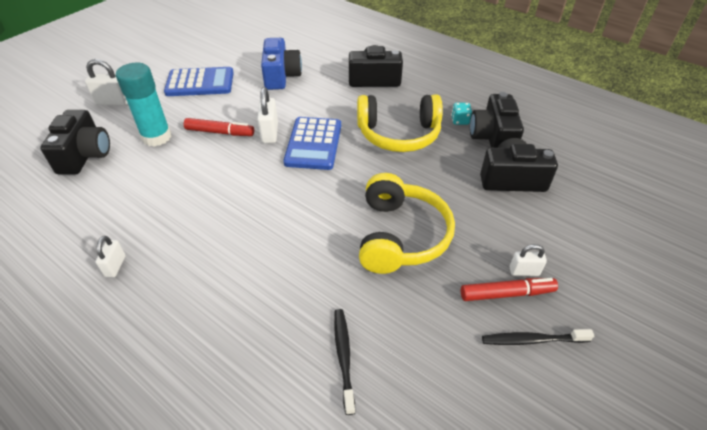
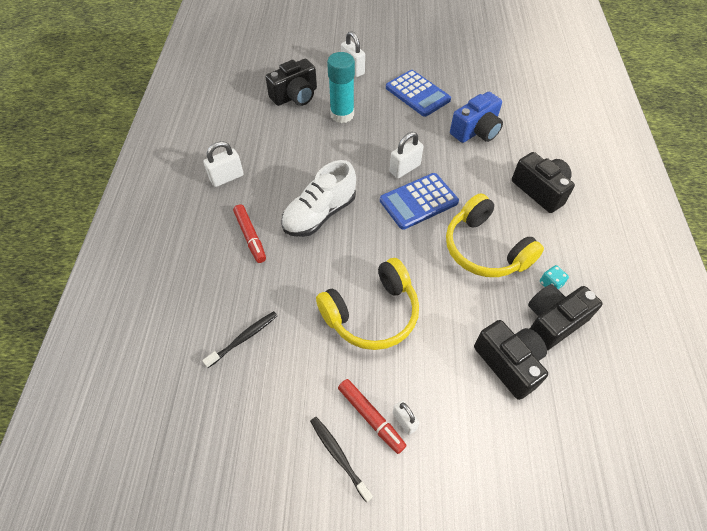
camera: 55 degrees right, 10 degrees up
(115, 266) = (227, 178): white padlock -> white padlock, size x1.58
(220, 132) = (378, 142): red marker -> red marker (250, 236)
(254, 214) = (320, 214): none -> white shoe

